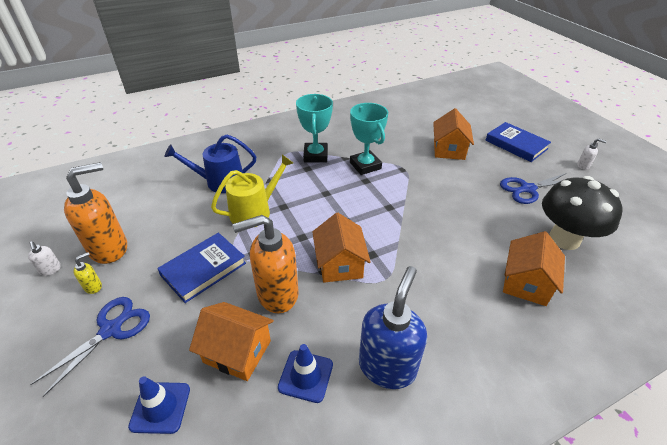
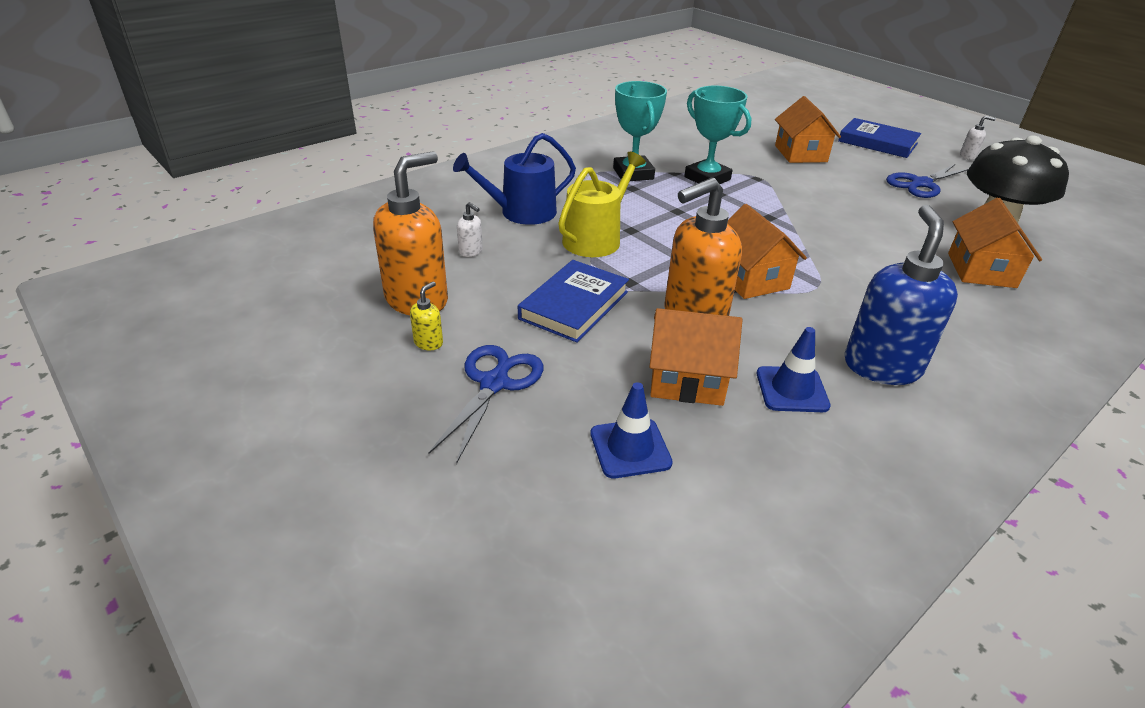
camera: 15 degrees left, 5 degrees down
(50, 270) = (346, 333): white soap dispenser -> white soap dispenser (471, 252)

